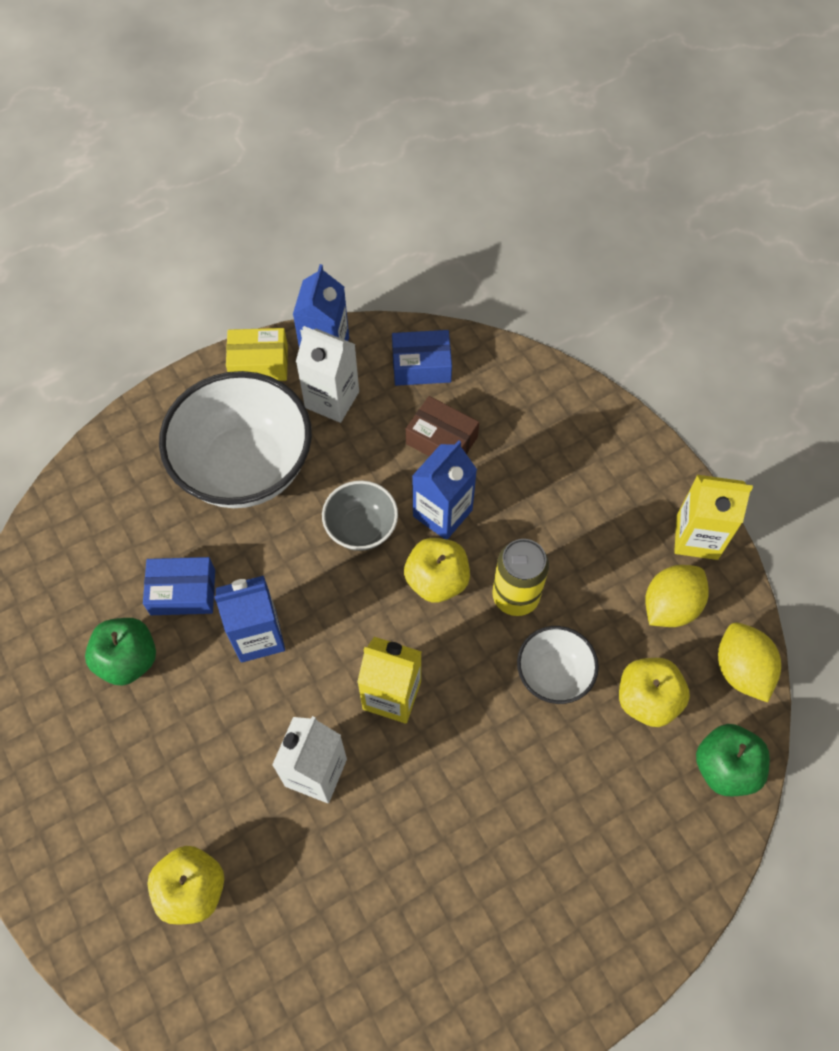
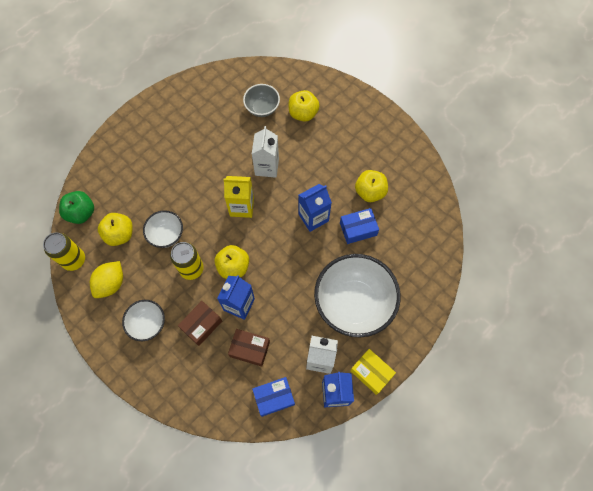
camera: 165 degrees right, 5 degrees up
(128, 660) = (370, 192): green apple -> yellow apple
(259, 363) = (371, 372): yellow box -> yellow box turned 60 degrees clockwise
(361, 528) = (280, 285): grey bowl -> grey bowl (262, 108)
(515, 496) = (201, 325): none -> brown box
(608, 520) = (148, 324): none -> white bowl
(697, 537) = (98, 326): yellow carton -> none
(741, 669) = (74, 260): yellow lemon -> yellow can

